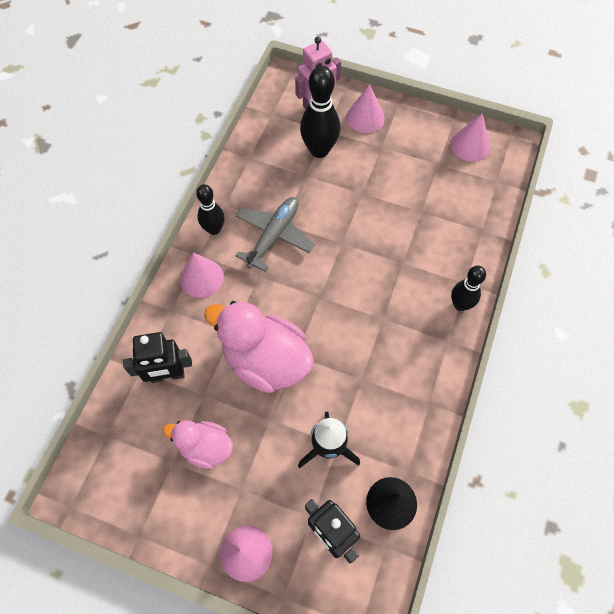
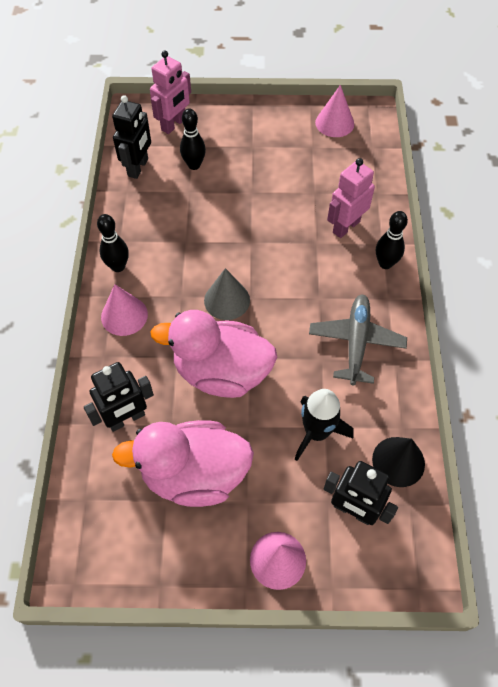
camera: 20 degrees left, 5 degrees down
(205, 447) = (194, 474): pink duck -> pink duck, size x1.73
(268, 138) = (138, 167): none -> black robot
(274, 235) = (181, 254): grey plane -> grey plane (356, 342)
(297, 293) = (227, 300): none -> grey cone
(319, 150) = (194, 165): black bowling pin -> black bowling pin, size x0.63
(365, 117) = (226, 124): pink cone -> none
(437, 255) = (346, 226): none -> pink robot

